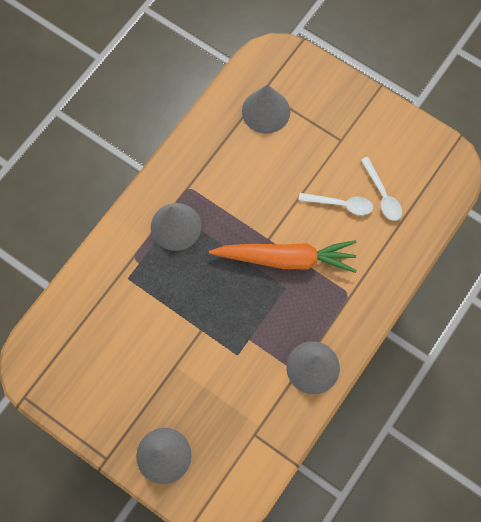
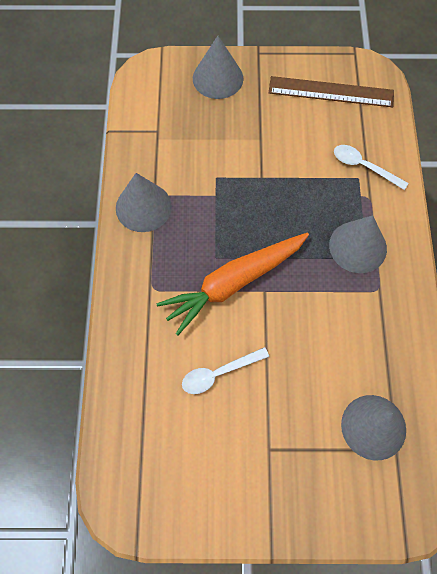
camera: 145 degrees right, 5 degrees down
(79, 371) = (331, 92): none -> brown ruler
(382, 195) = (182, 414): white spoon -> white spoon (363, 166)

